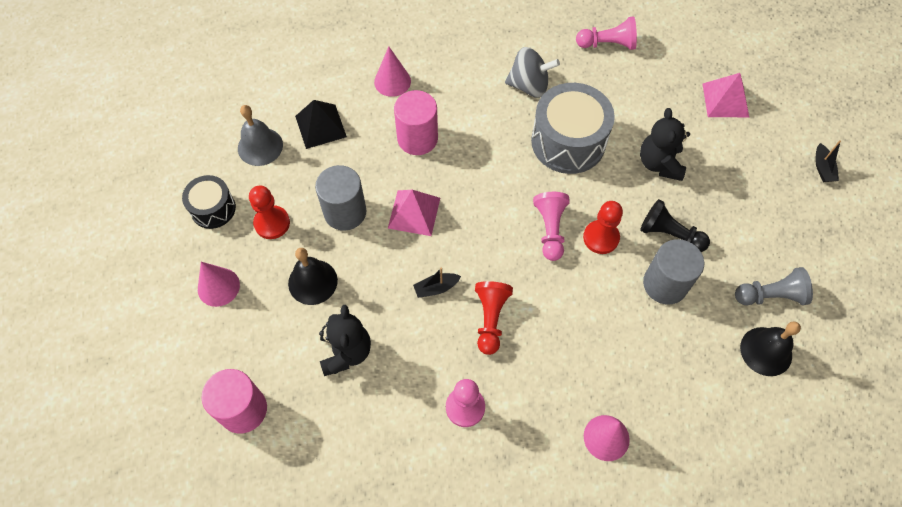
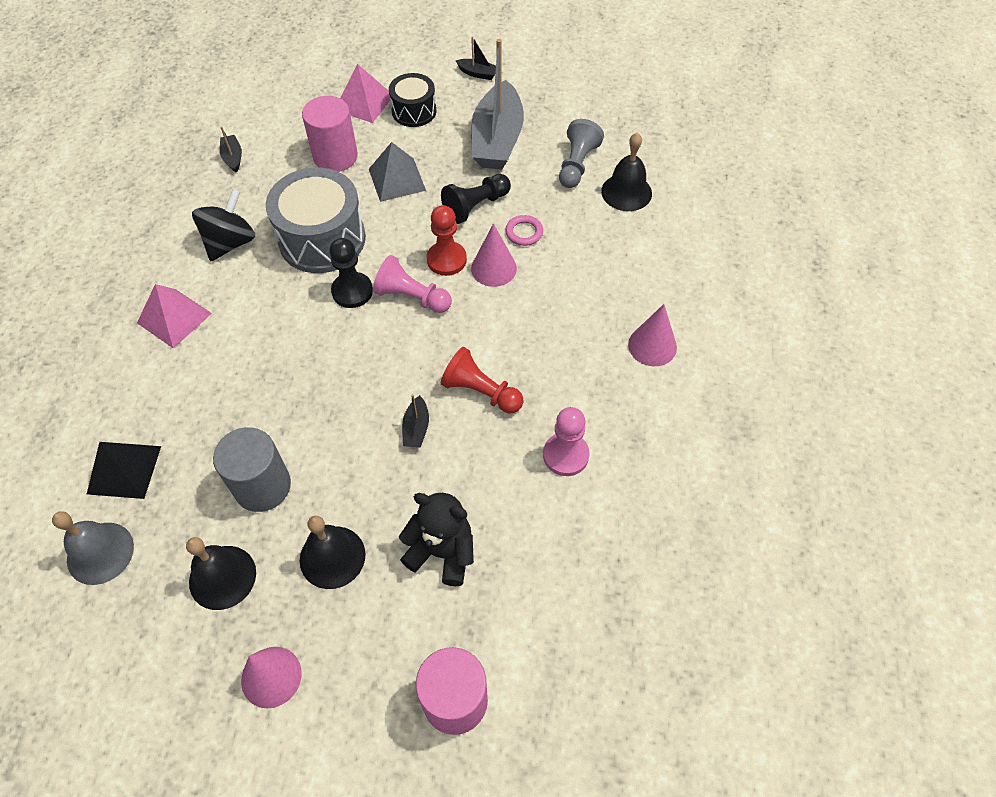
camera: 65 degrees left, 5 degrees down
(213, 209) = (152, 646): black drum -> black drum (414, 111)
(272, 223) = (222, 577): red pawn -> black bell
(392, 81) = (122, 368): pink cone -> pink cone (494, 268)
(414, 213) = (311, 414): pink pyramid -> pink pyramid (174, 318)
(417, 138) = (218, 373): pink cylinder -> pink cylinder (335, 157)
(529, 86) = (230, 243): grey spinning top -> black spinning top
(532, 186) = (352, 291): none -> black pawn
(607, 44) = (233, 158): pink pawn -> black boat
(659, 163) = (397, 179): black teddy bear -> grey pyramid
(665, 284) = (524, 232): grey cylinder -> pink ring
(755, 218) = (497, 139): none -> grey boat

